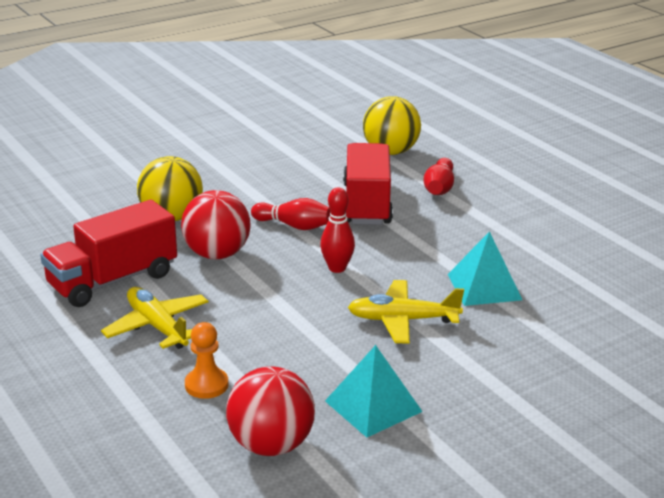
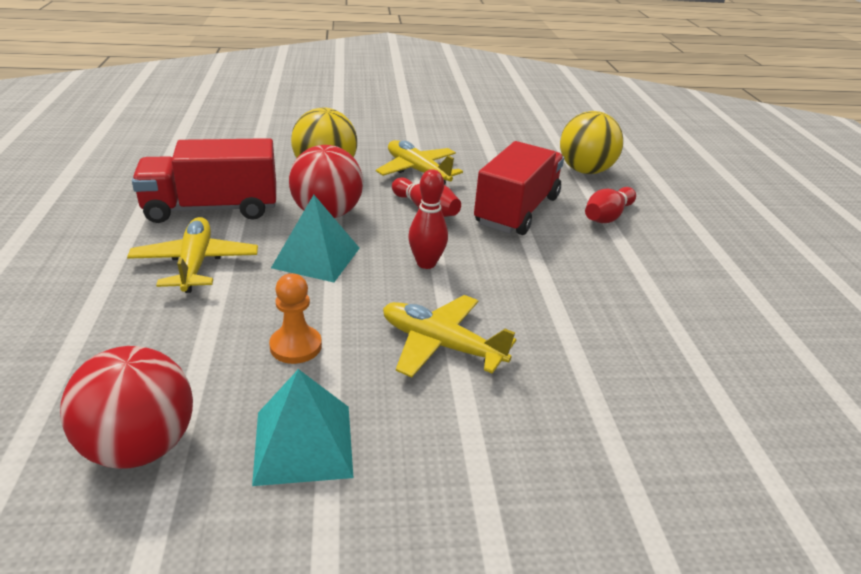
camera: 25 degrees right, 5 degrees up
(206, 385) = (165, 342): orange pawn -> orange pawn (295, 346)
(252, 193) = (417, 171): none -> yellow plane
(484, 286) = (571, 338): turquoise pyramid -> turquoise pyramid (316, 257)

